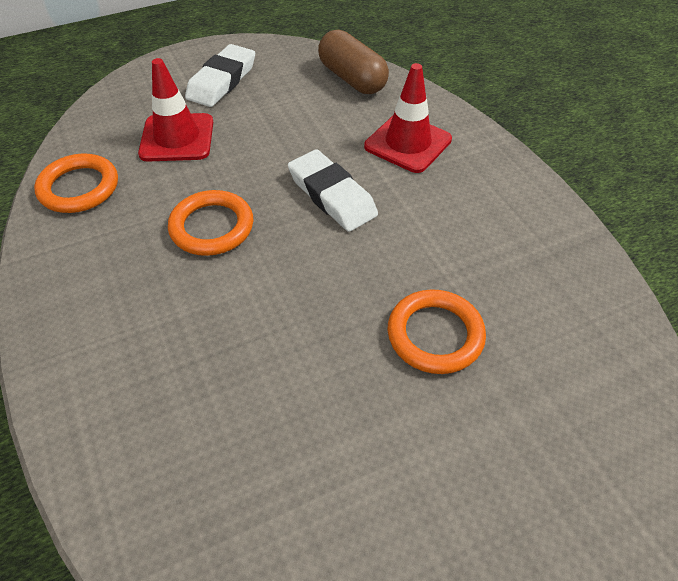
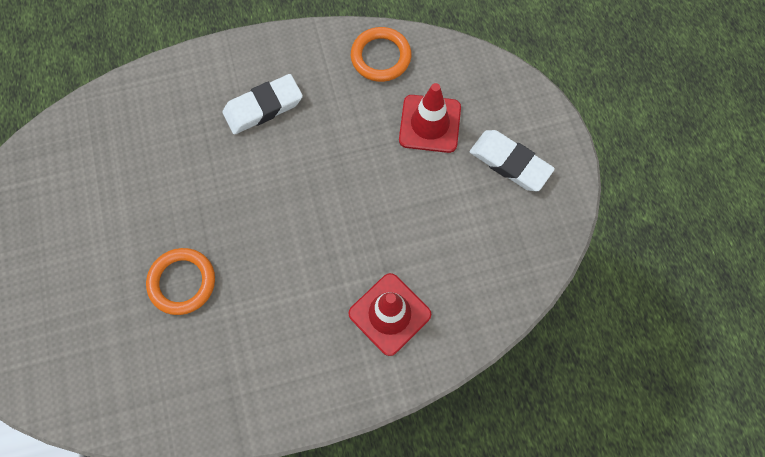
camera: 100 degrees right, 20 degrees up
(212, 227) = (319, 146): orange ring -> none
(332, 195) = (334, 236): white eraser -> white eraser (263, 107)
(352, 79) = (498, 283): brown capsule -> none

